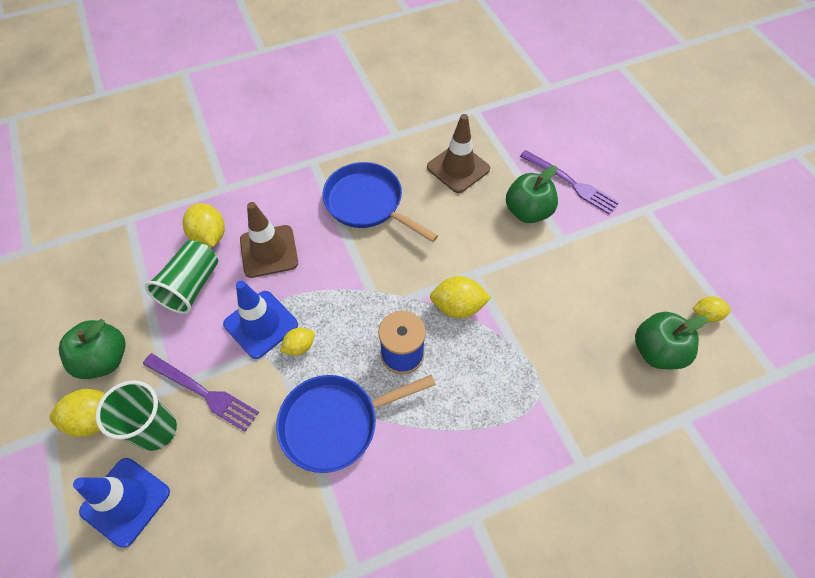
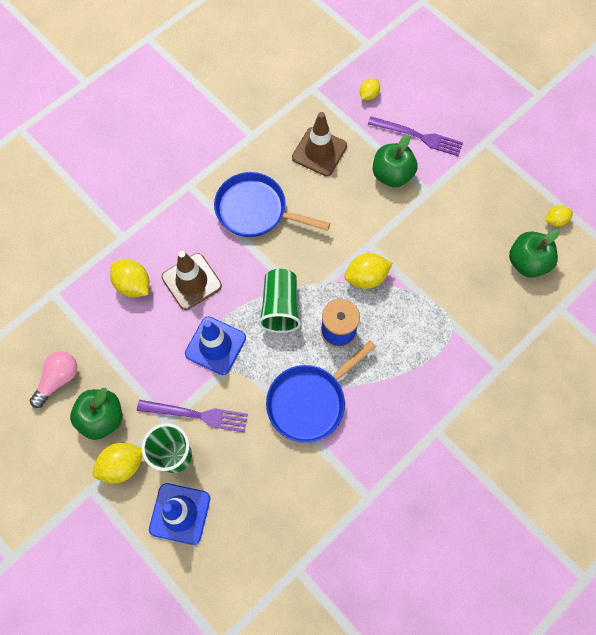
camera: 20 degrees left, 10 degrees up
(84, 304) = (58, 379): none -> pink light bulb
(191, 286) = (141, 333): green cup -> green cup (280, 307)
(299, 346) = (255, 353): yellow lemon -> yellow lemon (369, 95)

